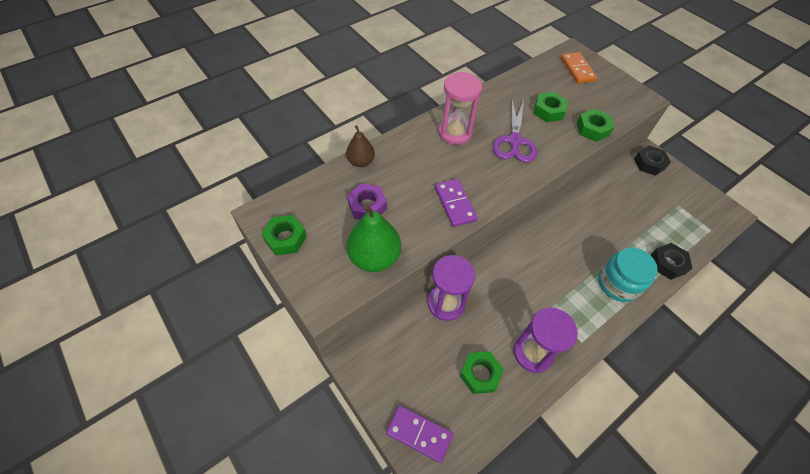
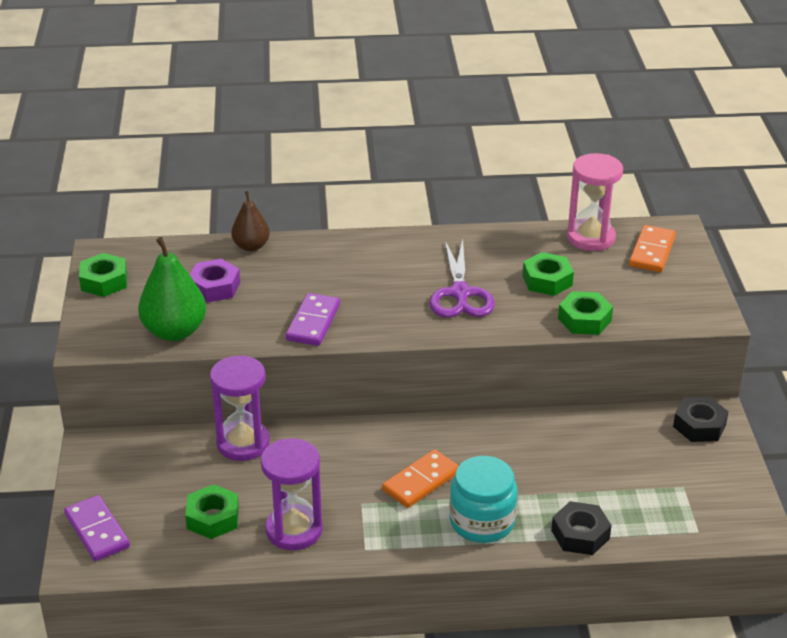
camera: 35 degrees right, 20 degrees down
(455, 133) = (394, 259): pink hourglass -> pink hourglass (590, 237)
(514, 141) = (460, 293): purple scissors -> purple scissors turned 45 degrees counterclockwise
(564, 274) = (421, 481): none -> orange domino

